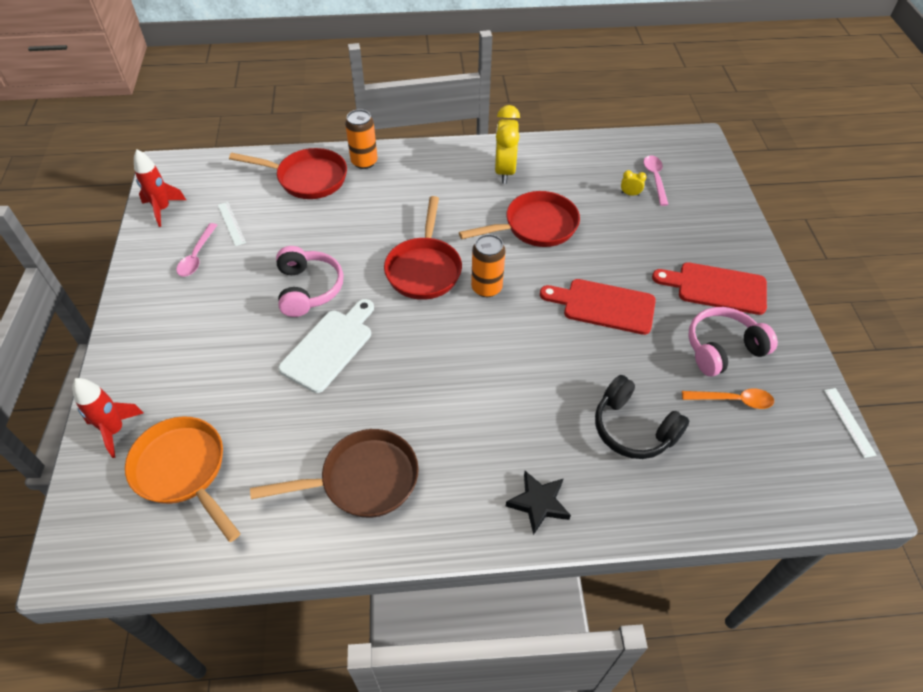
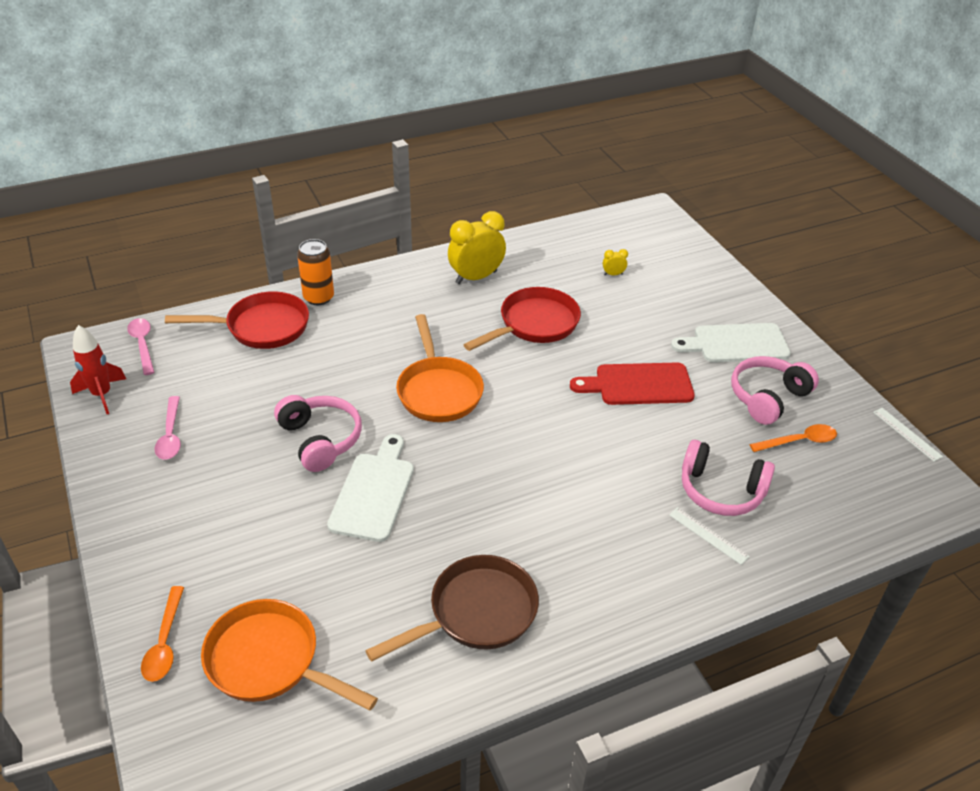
camera: 20 degrees left, 10 degrees down
(115, 430) = (164, 642): red rocket -> orange spoon
(231, 223) = (195, 392): white ruler -> white ruler (708, 535)
(424, 269) = (438, 390): red pan -> orange pan
(486, 288) = (513, 394): orange can -> none
(504, 171) = (476, 277): yellow clock -> yellow clock turned 75 degrees clockwise
(538, 503) = (665, 584): black star -> none
(633, 428) = (720, 491): black headphones -> pink headphones
(655, 179) = (630, 255): pink spoon -> pink spoon (143, 344)
(716, 288) = (736, 344): red cutting board -> white cutting board

